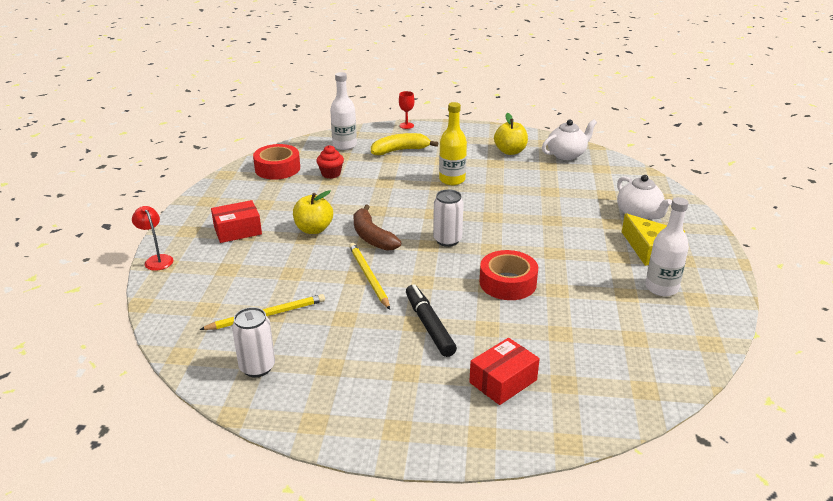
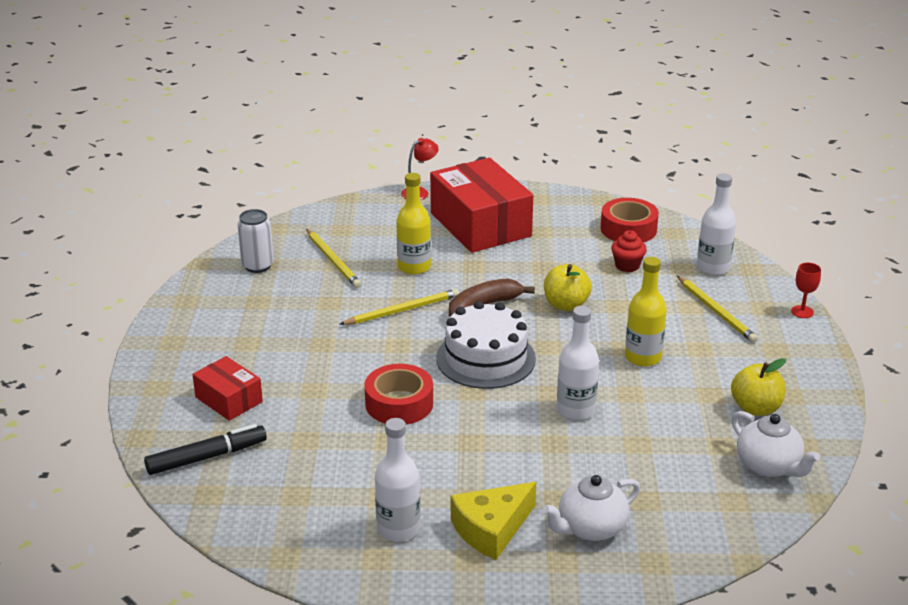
camera: 85 degrees right, 0 degrees up
(237, 230) = (480, 224): red box -> red box, size x1.94
(297, 268) = (414, 267): none -> yellow bottle
(314, 229) = (492, 268): yellow apple -> yellow apple (566, 305)
(400, 150) = (716, 311): yellow banana -> yellow pencil
(429, 326) = (317, 352): black marker -> black marker (206, 457)
(447, 240) = (485, 358): white can -> white cake
(513, 209) = (575, 410): none -> white bottle

